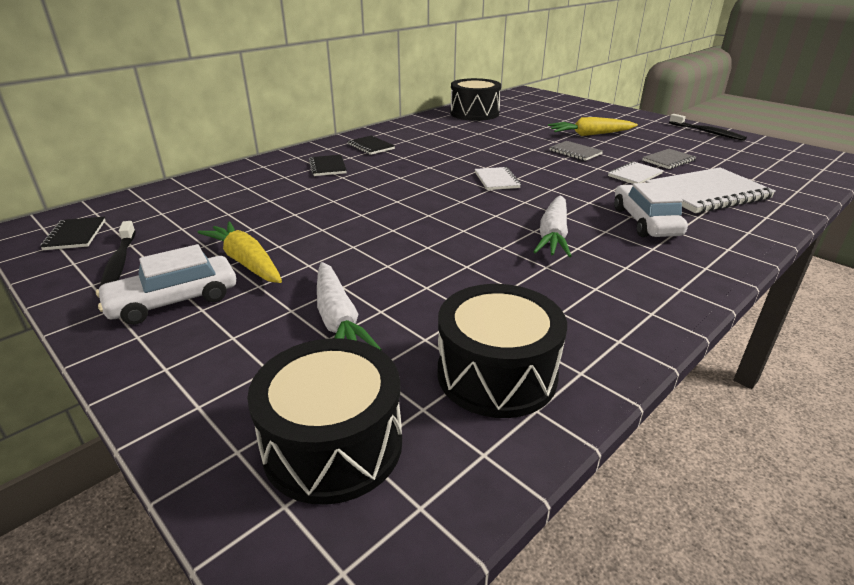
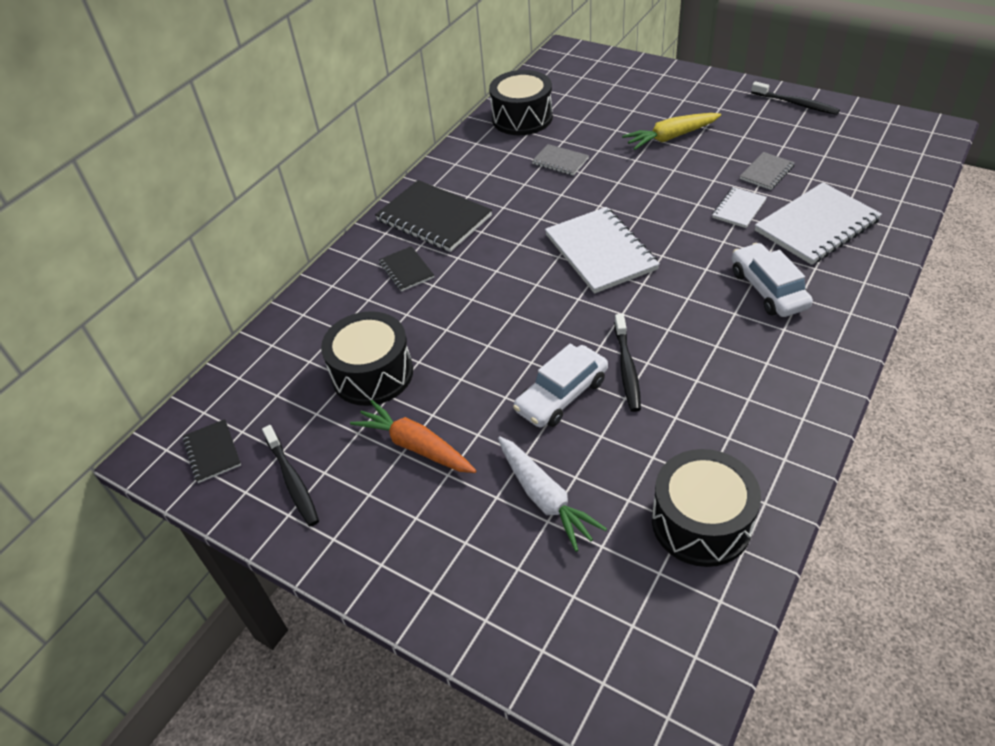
camera: 10 degrees left, 15 degrees up
(174, 301) = (382, 514): white car -> white car (561, 395)
(246, 262) = (415, 446): yellow carrot -> orange carrot
(333, 444) = (609, 624): black drum -> black drum (372, 374)
(371, 146) = (434, 218): black notebook -> black notebook, size x1.94
(480, 248) = (627, 368): none -> black toothbrush
(496, 180) = (600, 252): white notebook -> white notebook, size x1.94
(553, 235) = (688, 332): white carrot -> none
(575, 152) = (665, 178): grey notebook -> grey notebook (560, 161)

